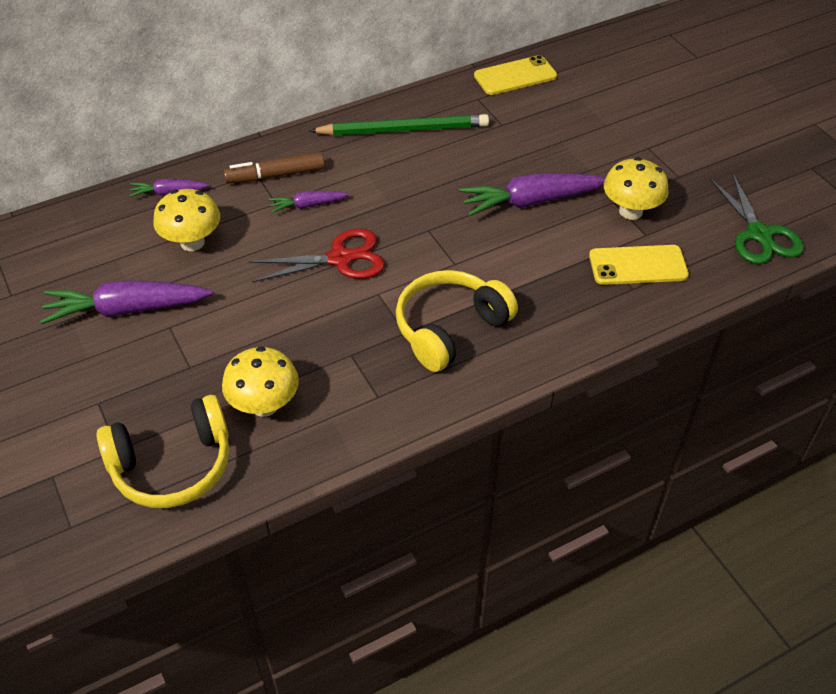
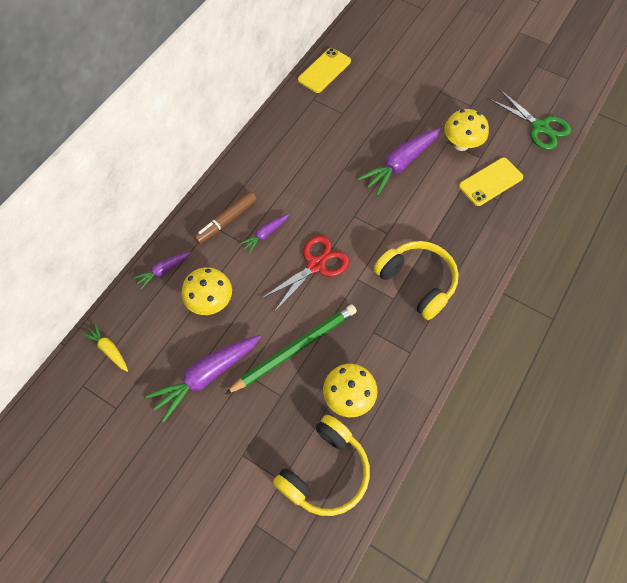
camera: 30 degrees left, 15 degrees up
(51, 239) = (109, 349): none -> yellow carrot
(404, 130) = (284, 145): green pencil -> green pencil (295, 348)
(450, 328) = (417, 282): yellow headphones -> yellow headphones turned 120 degrees clockwise

